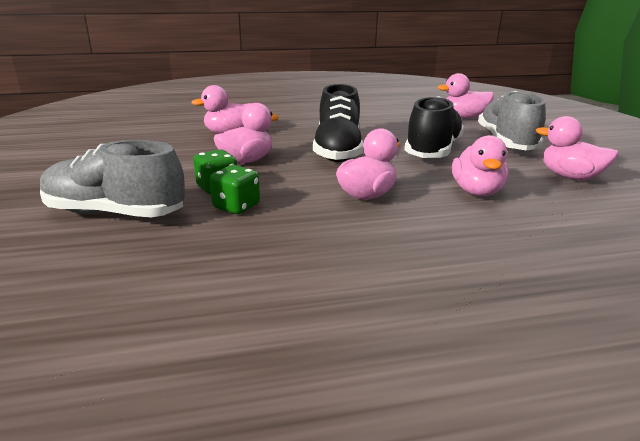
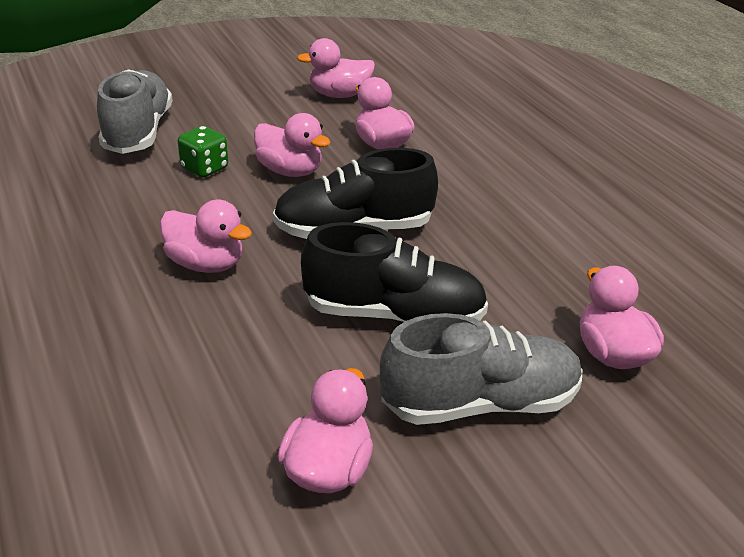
camera: 75 degrees right, 10 degrees up
(236, 206) = (160, 187): green dice -> none
(477, 192) = (237, 356): pink duck -> pink duck (339, 95)

